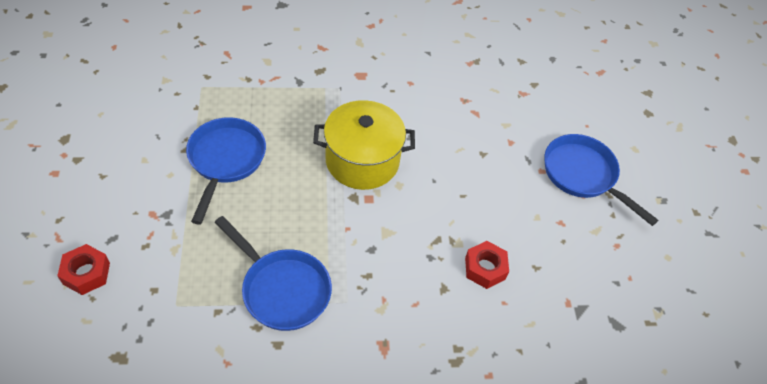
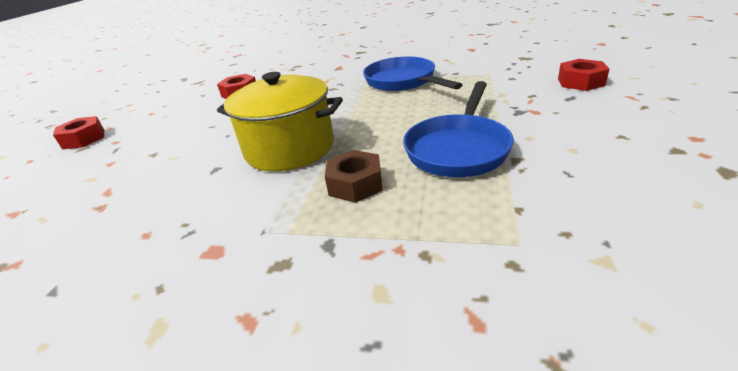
camera: 155 degrees left, 20 degrees down
(296, 123) = (355, 184): none -> brown nut
(583, 175) = (84, 139): blue pan -> red nut

